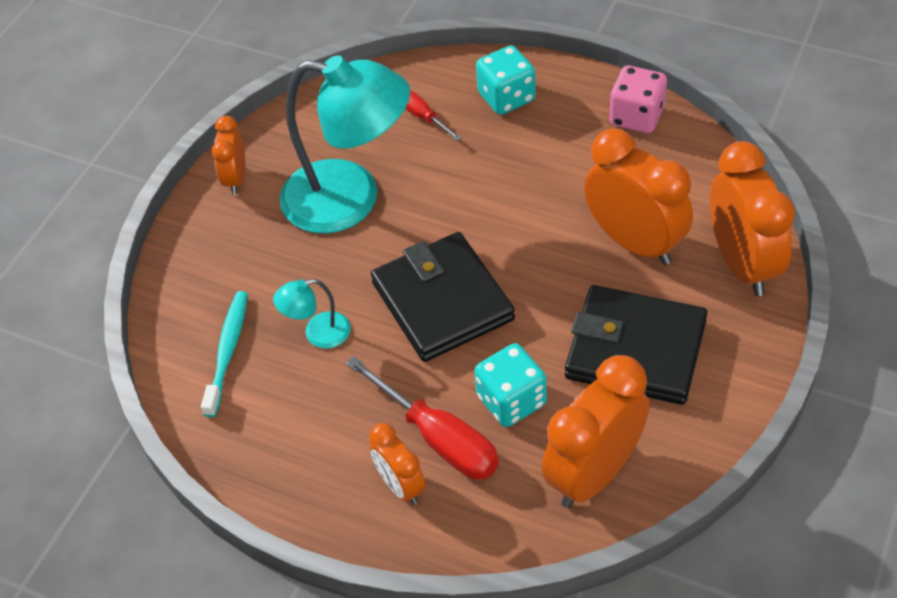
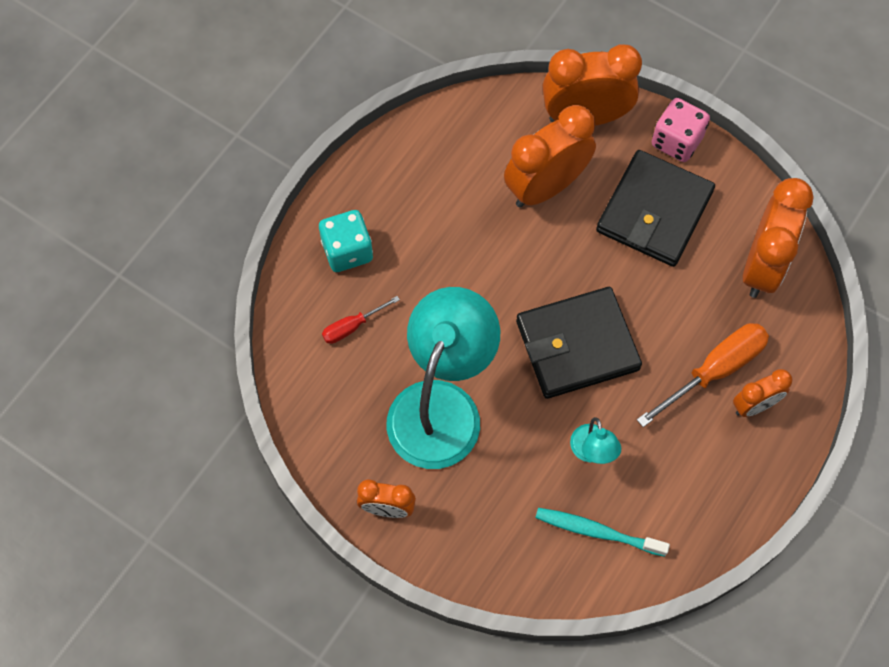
camera: 85 degrees left, 15 degrees up
(438, 438) = (714, 370): red screwdriver -> orange screwdriver
(511, 400) = (687, 310): turquoise dice -> none
(594, 473) = (762, 266): orange clock -> orange clock turned 120 degrees counterclockwise
(636, 117) = (403, 152): pink dice -> pink dice (676, 141)

